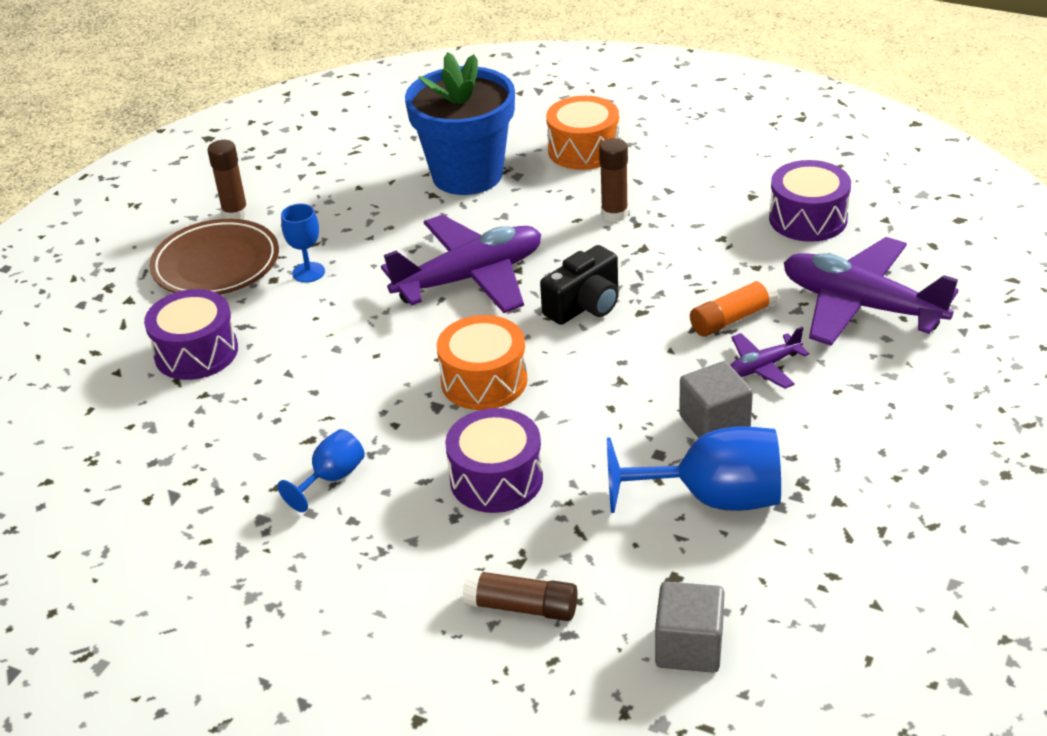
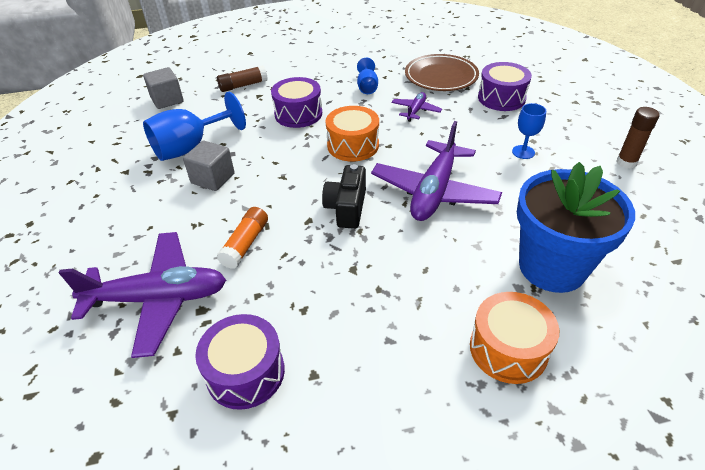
camera: 140 degrees right, 5 degrees up
(216, 264) = (574, 133): brown plate -> brown plate (441, 77)
(614, 214) = (404, 289): brown glue stick -> none
(763, 367) = (204, 221): purple plane -> purple plane (415, 111)

